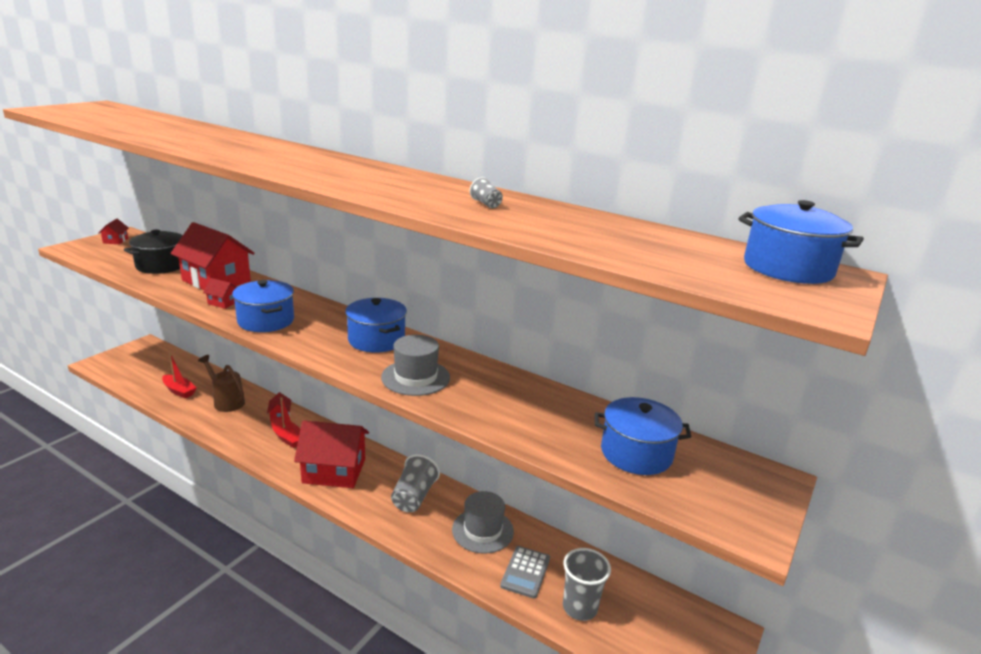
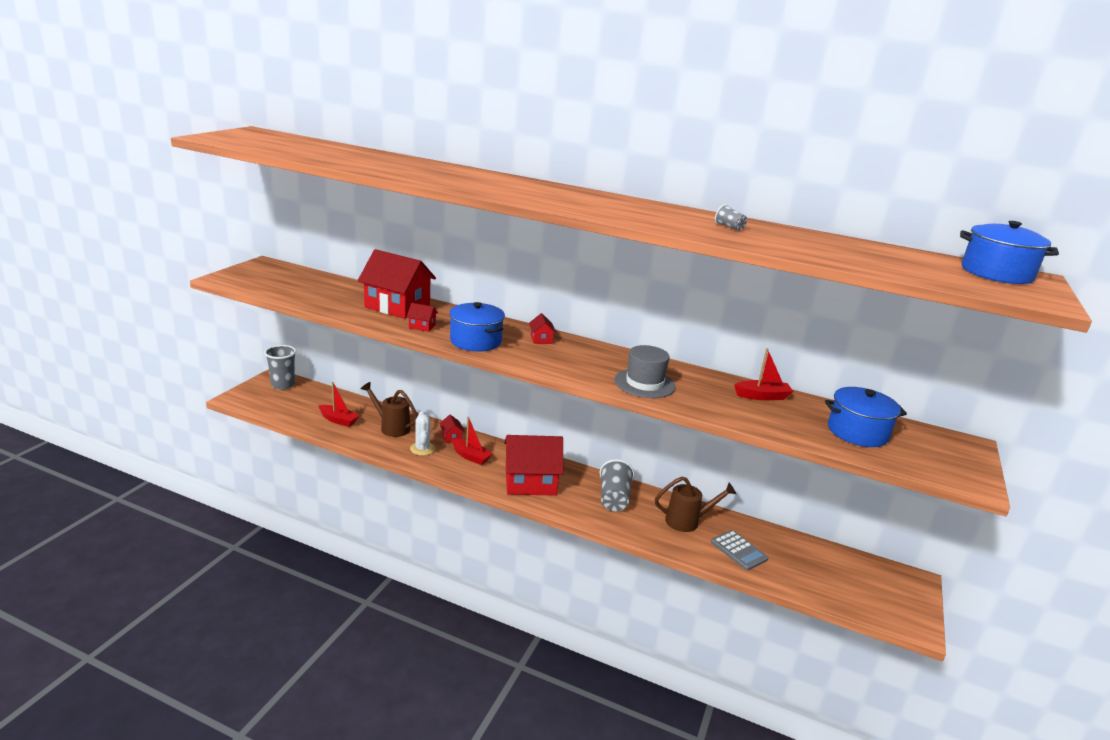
camera: 10 degrees left, 0 degrees up
(115, 241) = (262, 270): red house -> red house (541, 339)
(161, 265) = (331, 293): black pot -> none
(243, 426) = (422, 449): none -> white cactus
(376, 340) = (587, 354): blue pot -> none
(482, 530) = (687, 521): grey hat -> brown watering can
(525, 572) = (738, 550): grey calculator -> grey calculator turned 45 degrees counterclockwise
(545, 400) = (762, 396): none -> red boat
(580, 607) = (795, 573): grey cup -> grey cup (283, 385)

